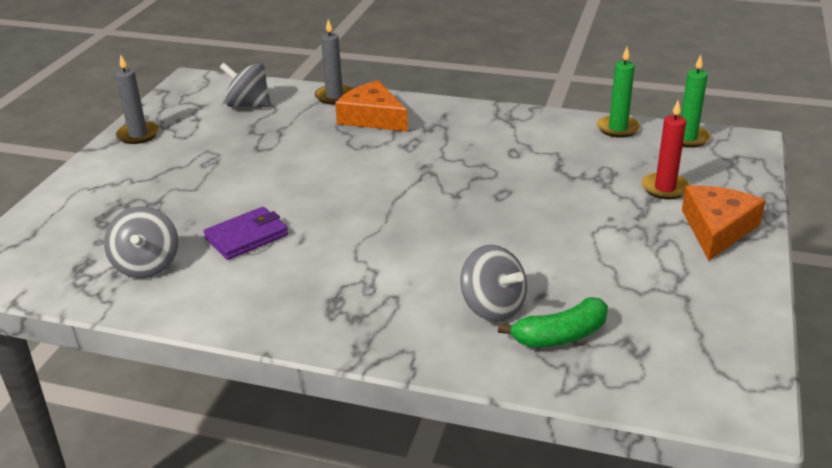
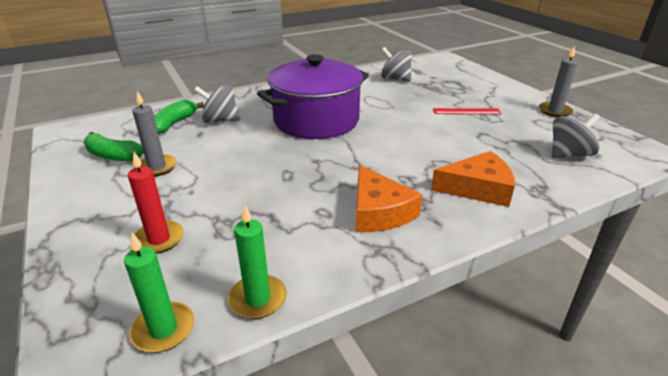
camera: 135 degrees right, 0 degrees up
(208, 174) = (466, 111): none -> red ruler
(247, 237) = (382, 100): purple wallet -> none
(334, 96) = (547, 192): grey candle -> grey candle (157, 167)
(378, 244) = (316, 120): none -> purple pot
(676, 310) = (113, 155): none -> green banana
(717, 229) = (96, 219): orange cheese -> orange cheese (379, 211)

